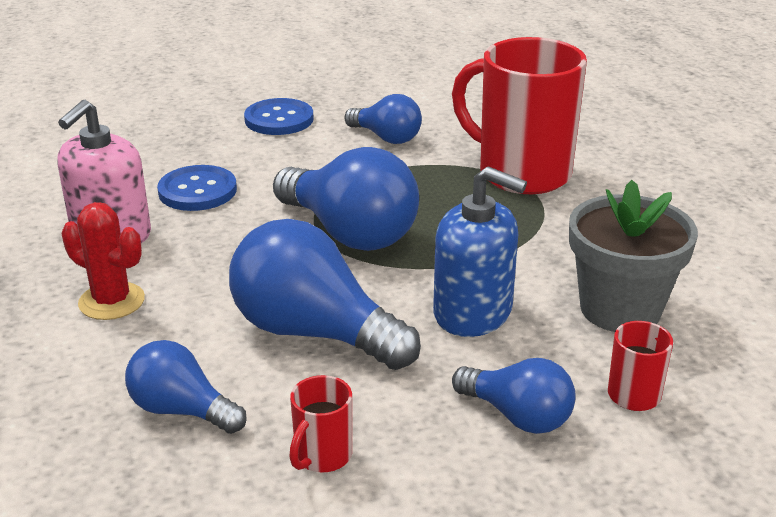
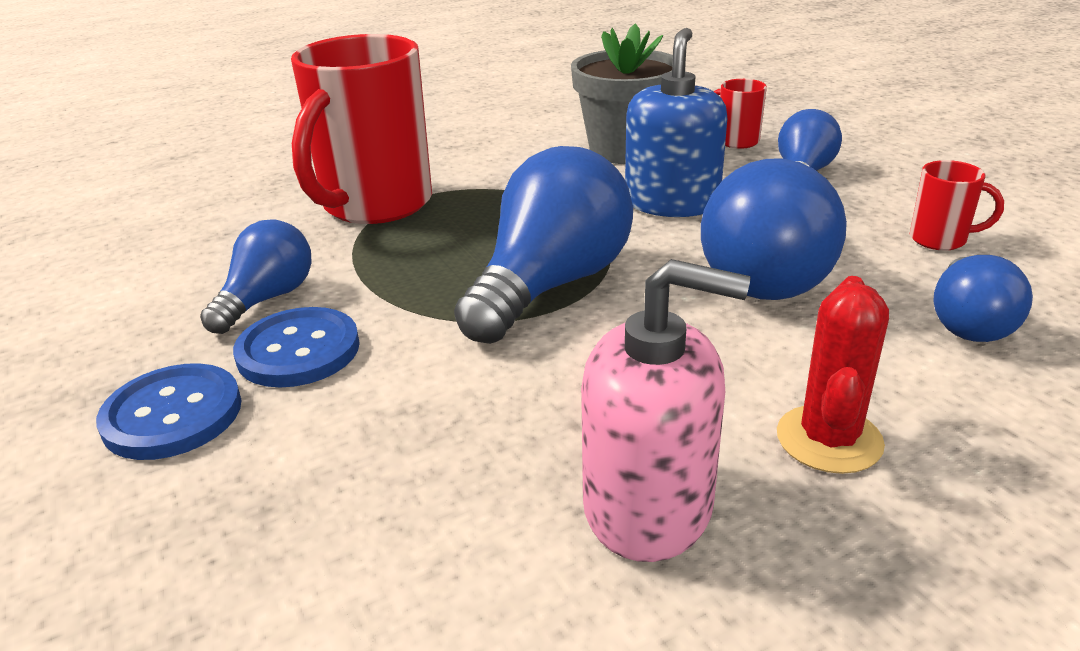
camera: 100 degrees left, 0 degrees up
(197, 191) = (466, 443): blue button -> blue button (298, 350)

